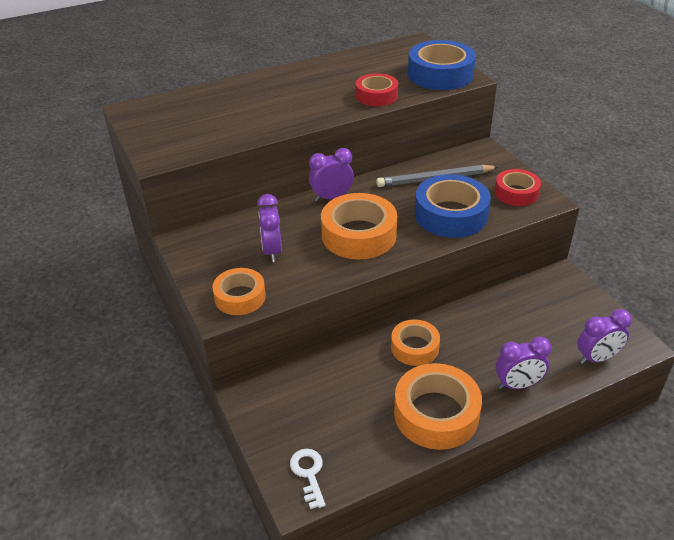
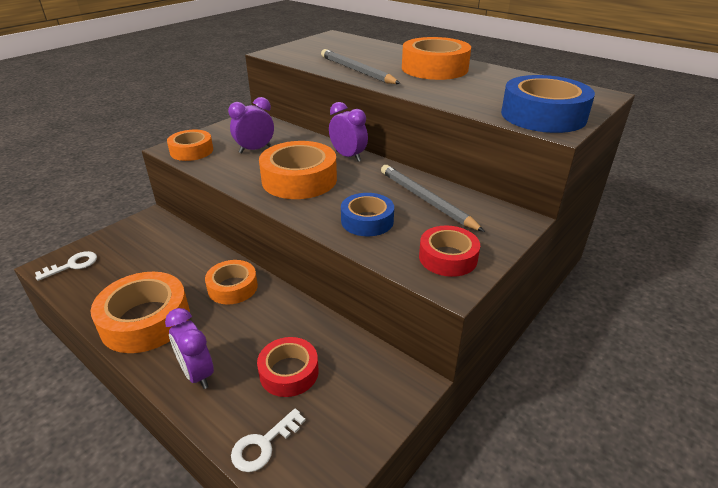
camera: 65 degrees right, 5 degrees down
(271, 123) = (357, 71): none -> grey pencil
(301, 85) = (434, 68): none -> orange tape
(376, 96) = (453, 96): red tape -> red tape (289, 372)
(450, 215) = (367, 221): blue tape -> blue tape, size x0.62
(597, 358) = (263, 445): purple clock -> white key

